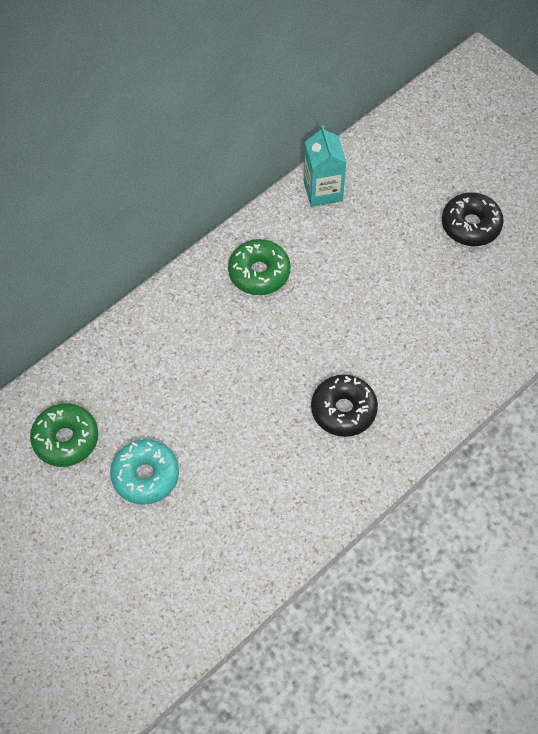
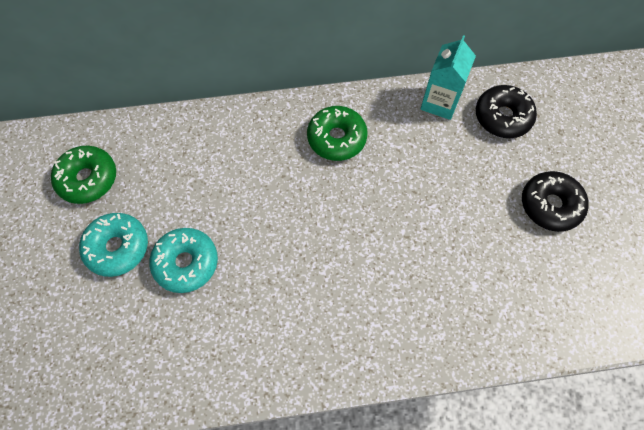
camera: 35 degrees right, 5 degrees up
(216, 450) = (186, 263): none -> turquoise donut
(343, 410) = (314, 299): black donut -> black donut (502, 117)

